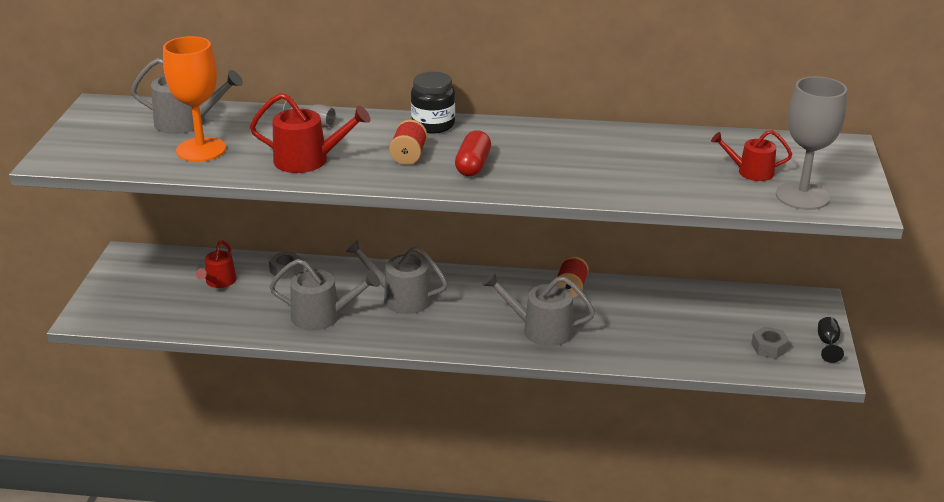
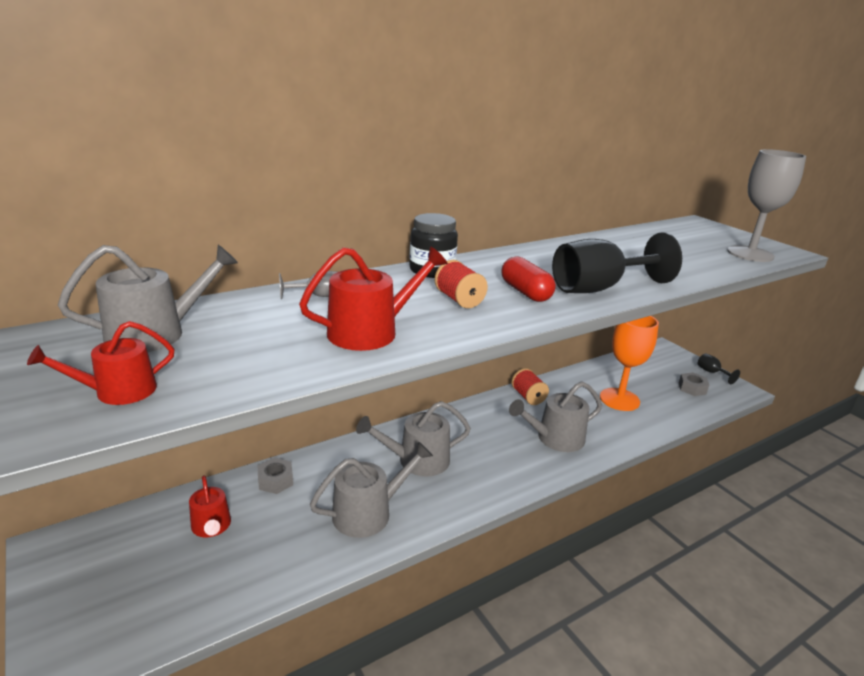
camera: 40 degrees left, 5 degrees down
(201, 150) = (221, 358): orange goblet -> orange goblet (619, 399)
(544, 181) = (599, 288): none -> black goblet
(751, 172) = (694, 247): red watering can -> red watering can (118, 391)

